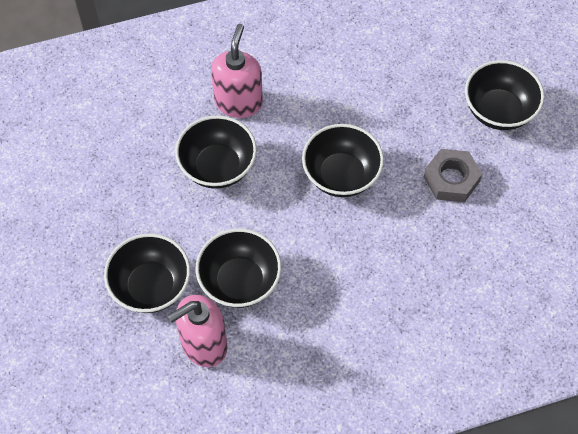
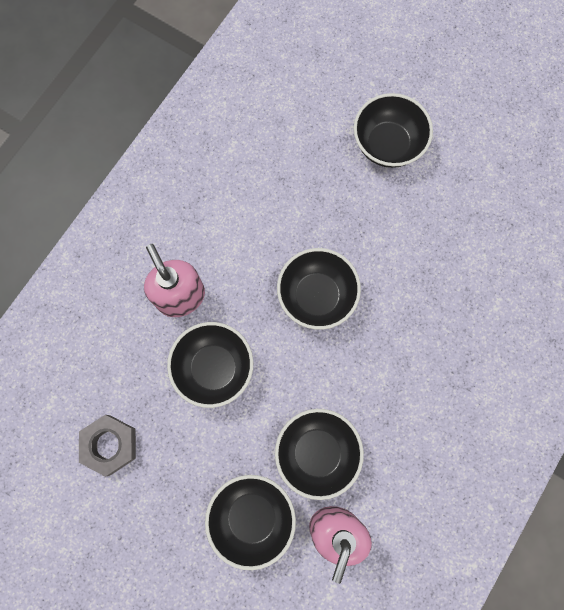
camera: 40 degrees left, 15 degrees up
(451, 179) = (401, 232): grey nut -> grey nut (110, 445)

